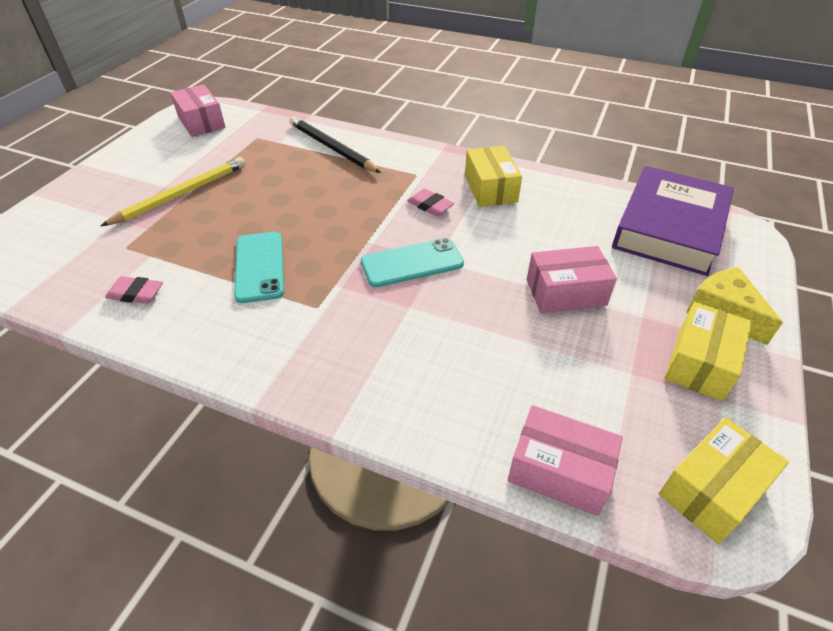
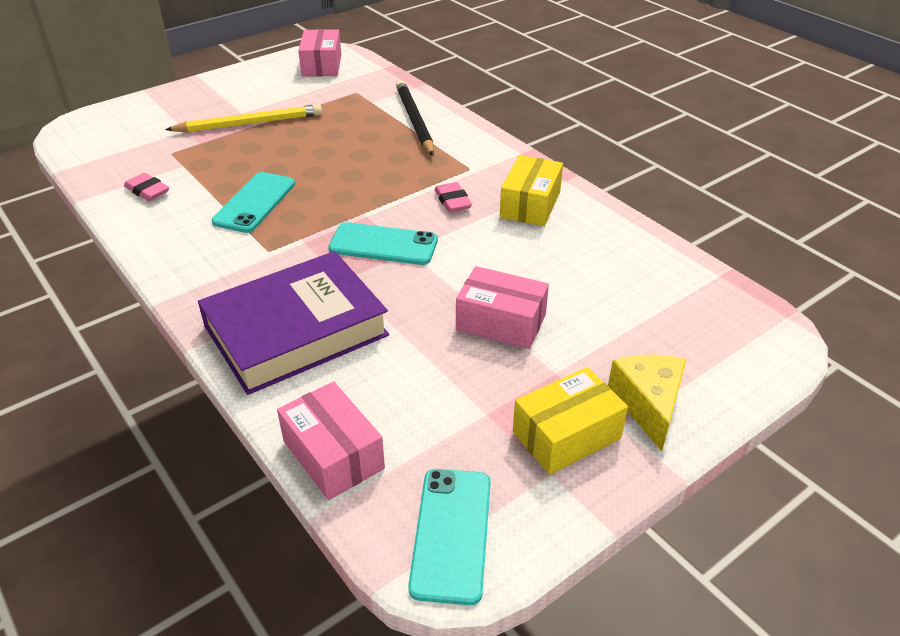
camera: 30 degrees right, 5 degrees down
(669, 227) = (687, 305): purple book -> purple book (296, 330)
(712, 490) = (451, 534): yellow box -> turquoise phone

